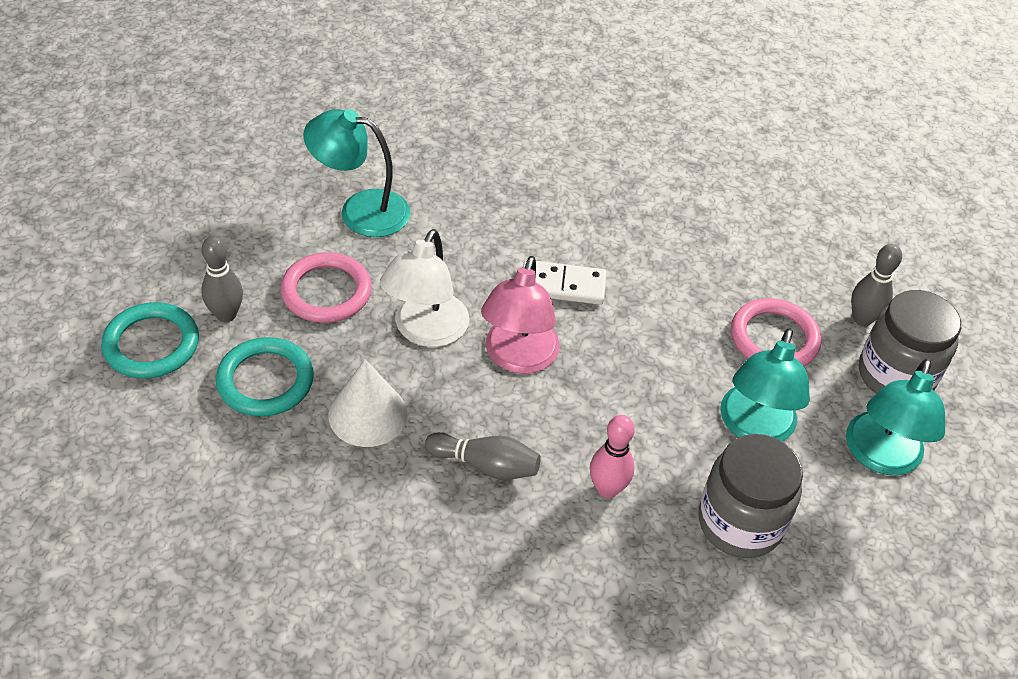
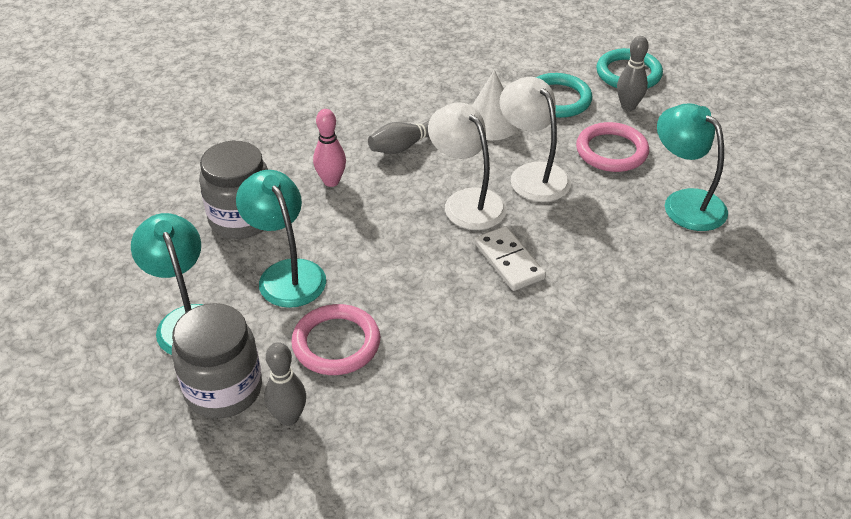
camera: 135 degrees right, 5 degrees down
(360, 210) = (685, 202): turquoise lamp -> turquoise lamp turned 90 degrees counterclockwise
(518, 358) = (467, 201): pink lamp -> white lamp
(562, 285) = (509, 261): white domino -> white domino turned 75 degrees counterclockwise

